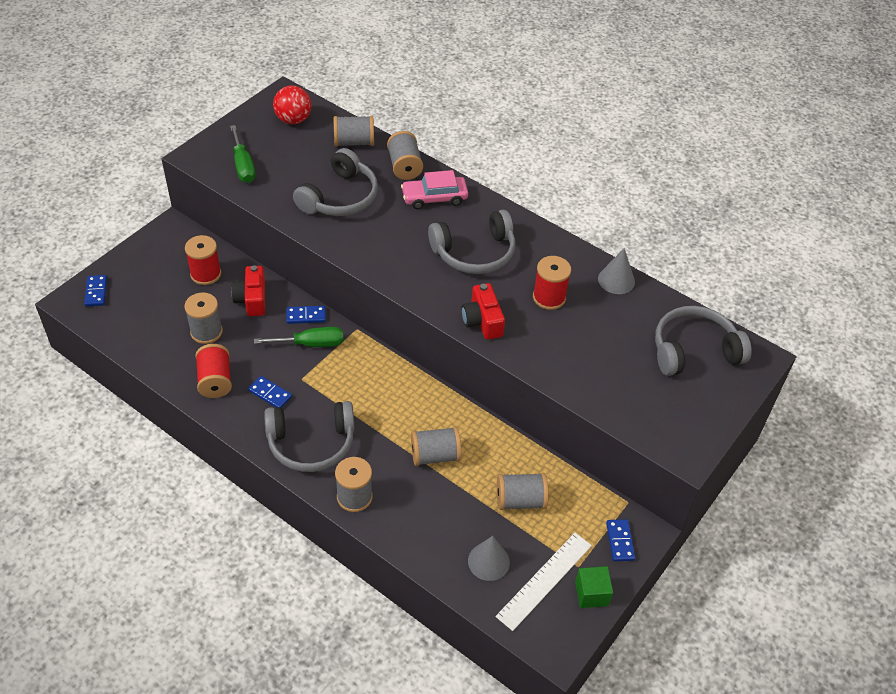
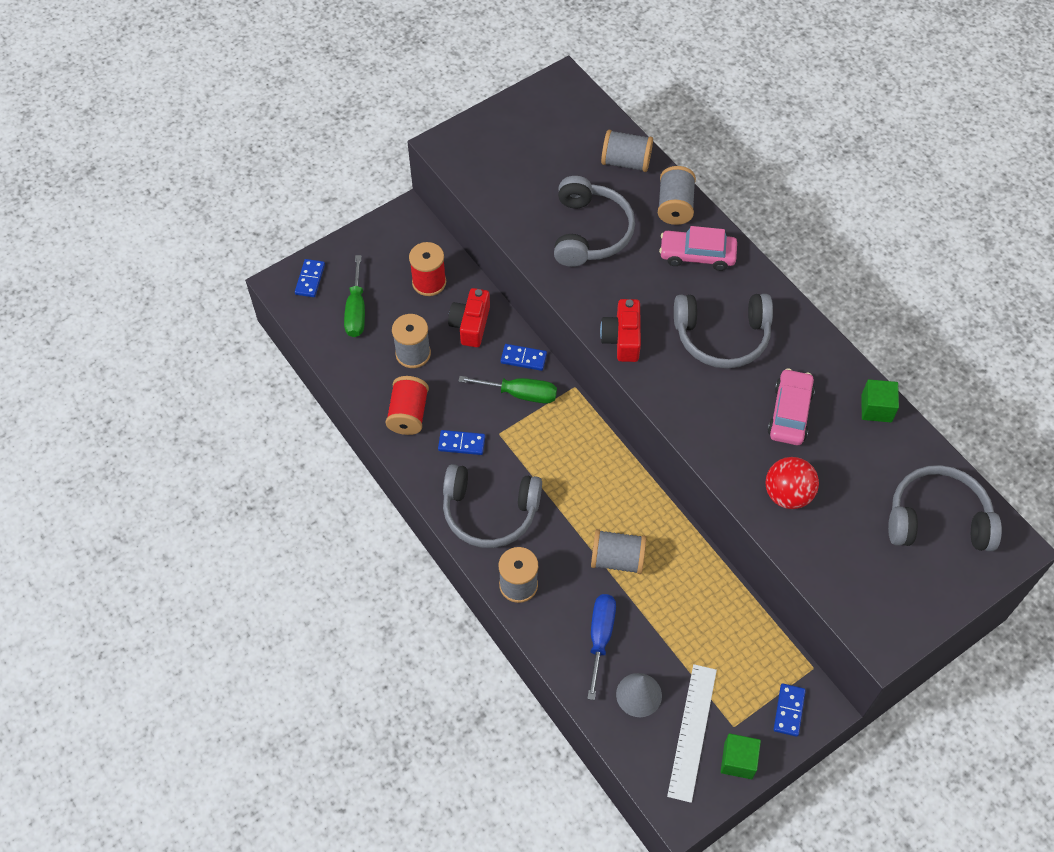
camera: 20 degrees right, 10 degrees up
(243, 166) = (493, 169): green screwdriver -> green screwdriver (356, 310)
(270, 394) = (461, 443): blue domino -> blue domino turned 45 degrees counterclockwise
(293, 120) = (565, 118): red ball -> red ball (787, 494)
(340, 197) = (590, 232): grey headphones -> grey headphones turned 45 degrees counterclockwise
(440, 522) = (600, 637): none -> blue screwdriver
(482, 321) = (704, 425): red camera -> red camera (622, 338)
(520, 500) = (694, 635): grey spool -> none
(544, 580) = (692, 732): white ruler -> white ruler turned 45 degrees counterclockwise
(549, 297) = (790, 413): red spool -> pink car
(616, 280) = (876, 408): grey cone -> green cube

